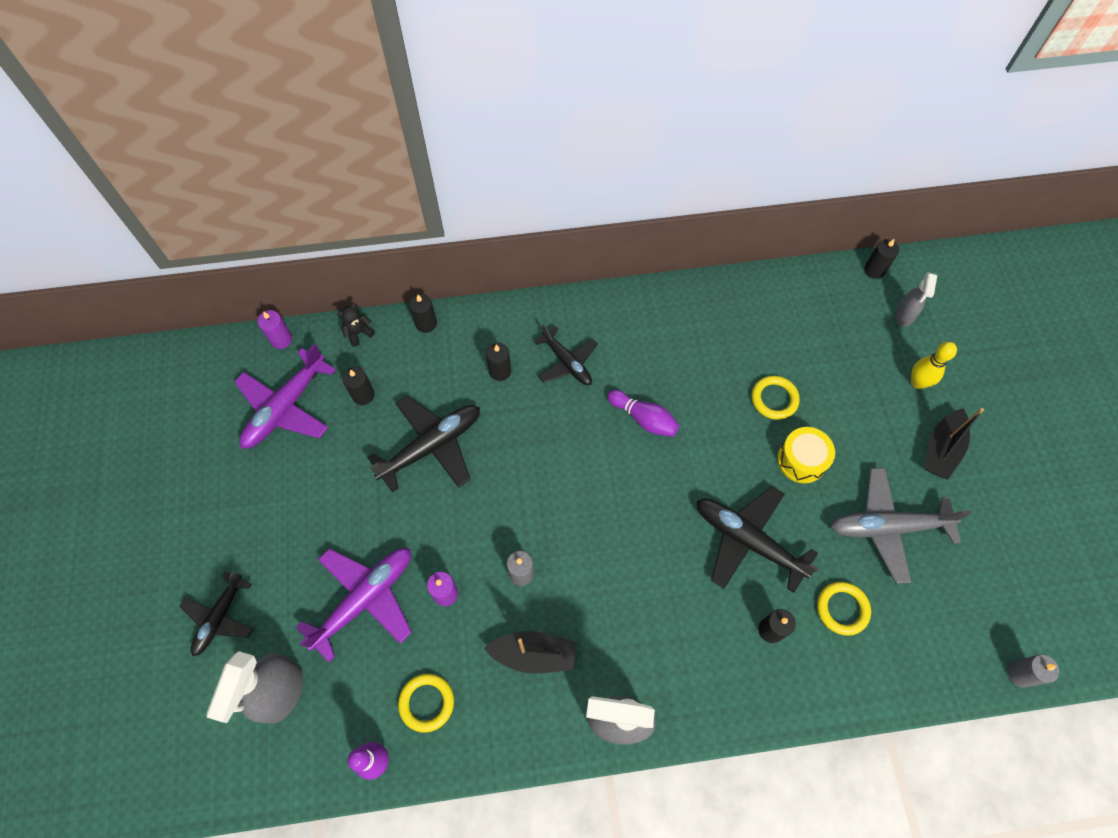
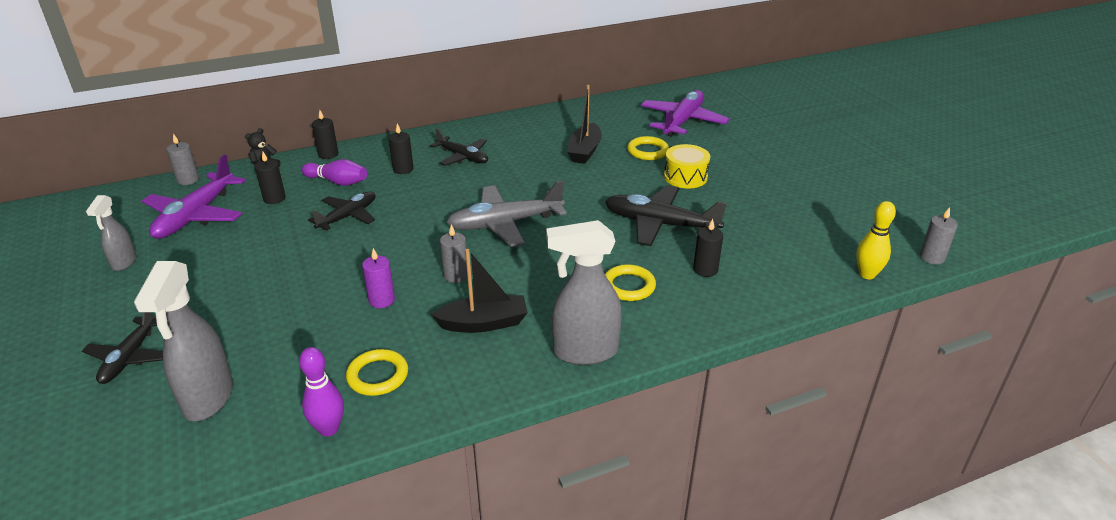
camera: 15 degrees left, 30 degrees down
(281, 339) = (188, 180): purple candle -> grey candle
(365, 599) = (295, 317): purple plane -> purple plane (682, 121)
(432, 446) = (348, 216): black plane -> black plane, size x0.64
(644, 418) = (541, 175): purple bowling pin -> purple bowling pin (337, 182)
(842, 609) = (761, 248): yellow ring -> yellow ring (628, 286)
(874, 270) = (695, 86): black candle -> none
(887, 527) = (775, 199): grey plane -> grey plane (505, 224)
(904, 316) = (729, 102): grey spray bottle -> grey spray bottle (124, 263)
(917, 382) = (757, 129): yellow bowling pin -> yellow bowling pin (867, 274)
(941, 449) = (794, 156): black boat -> black boat (584, 151)

